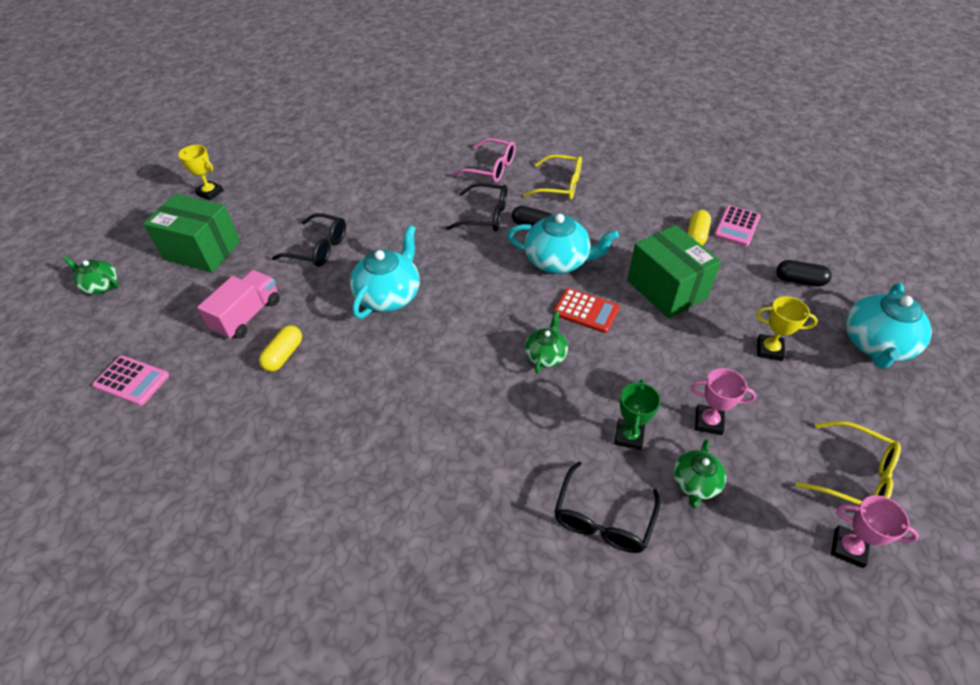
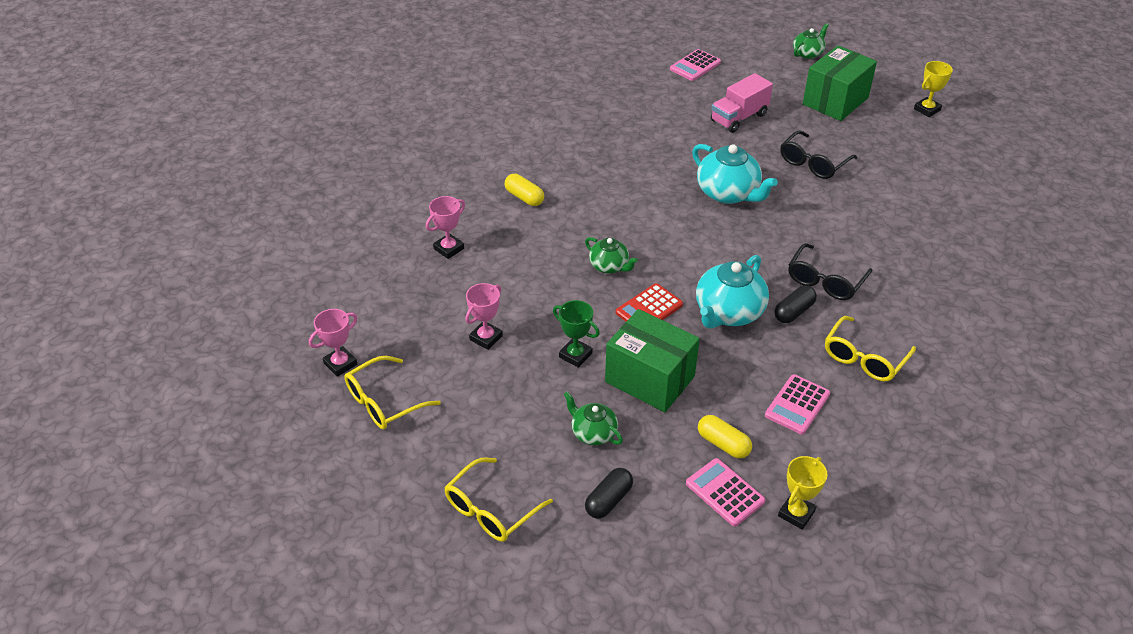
camera: 110 degrees right, 5 degrees down
(247, 315) = (739, 118): pink truck -> pink truck turned 90 degrees clockwise
(284, 355) = (685, 131): yellow capsule -> yellow capsule (524, 197)
(491, 168) = (919, 309): pink glasses -> none
(603, 519) = (449, 249): black glasses -> pink trophy
(629, 436) = (503, 286): green trophy -> green trophy (575, 355)
(630, 208) = (797, 405): none -> pink calculator
(666, 289) = (649, 379): green box -> green box turned 45 degrees clockwise
(695, 483) = (441, 305): green teapot -> green teapot (593, 433)
(769, 350) = (533, 419): yellow trophy -> yellow trophy (796, 513)
(875, 345) = (491, 510): turquoise teapot -> yellow glasses

